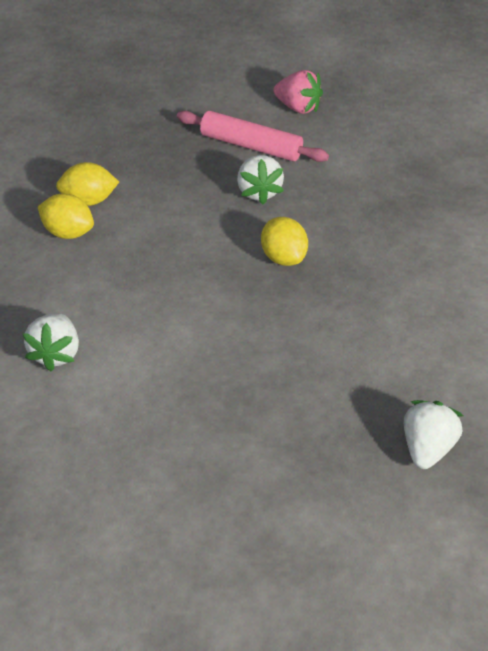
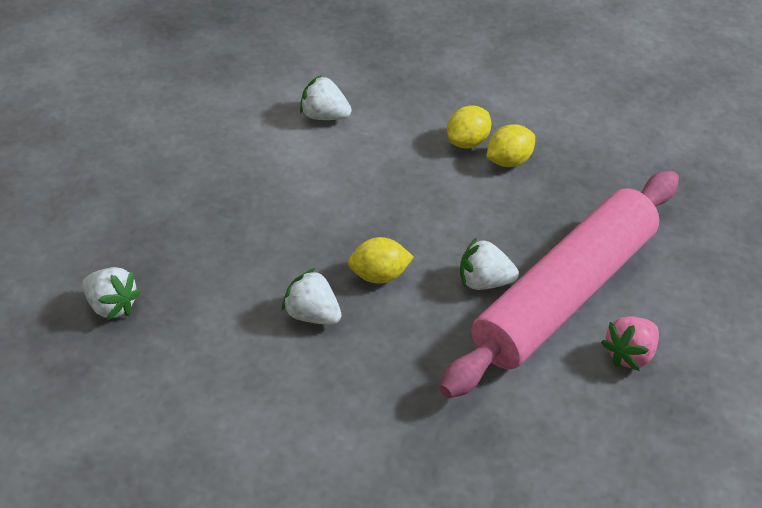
camera: 105 degrees right, 0 degrees up
(89, 200) = (508, 161): yellow lemon -> yellow lemon turned 45 degrees clockwise
(251, 146) = (565, 294): pink rolling pin -> pink rolling pin, size x2.05
(355, 291) = (312, 315): none -> white strawberry

